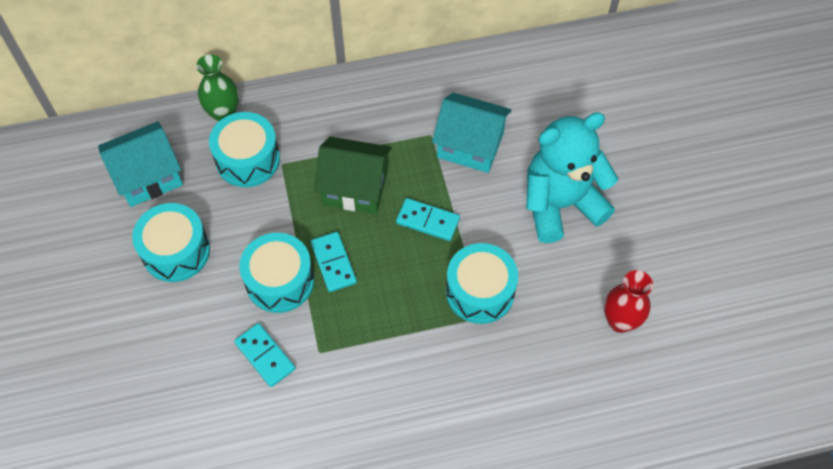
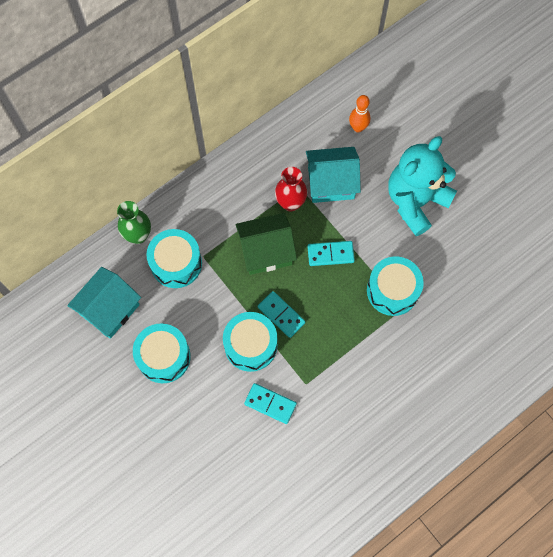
camera: 25 degrees left, 10 degrees up
(533, 100) = (358, 127): none -> orange bowling pin
(620, 321) = (494, 270): red vase -> red vase (290, 203)

